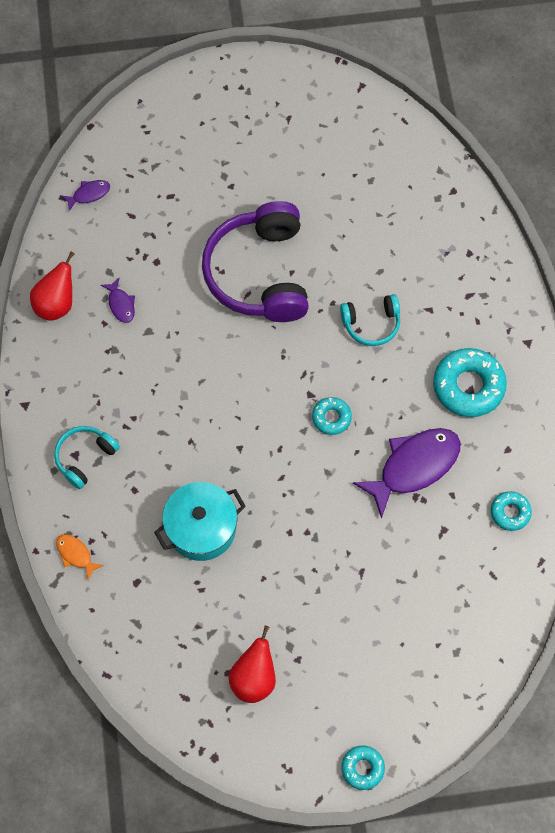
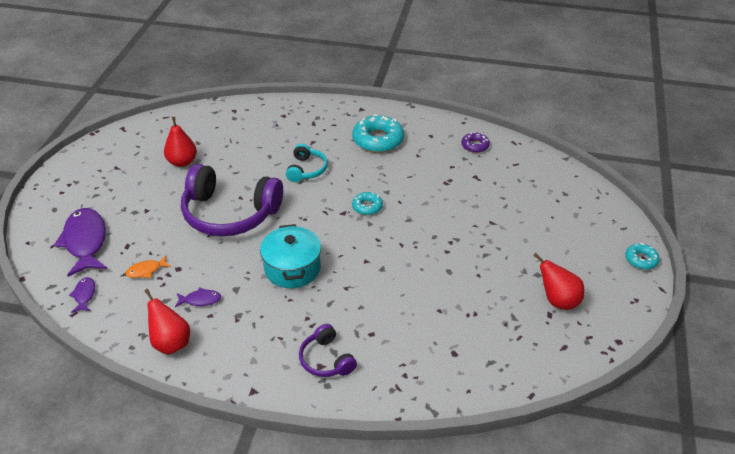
camera: 70 degrees left, 25 degrees down
(76, 554) = (413, 389): orange fish -> orange fish (146, 270)
(85, 457) = (326, 359): turquoise headphones -> purple headphones
(201, 528) = (423, 300): turquoise pot -> turquoise pot (292, 268)
(327, 181) = (182, 162): none -> red pear
(414, 467) = (424, 178): purple fish -> purple fish (85, 242)
(510, 512) = (475, 146): turquoise donut -> purple donut

